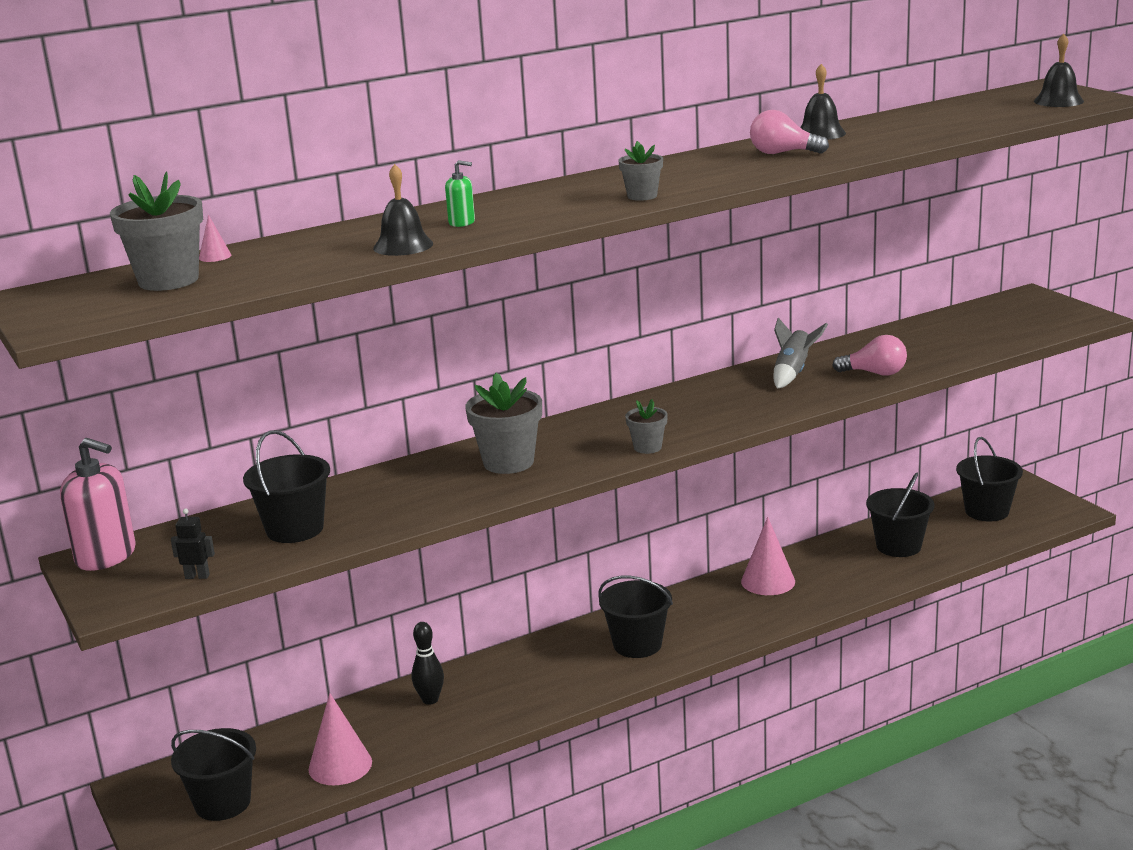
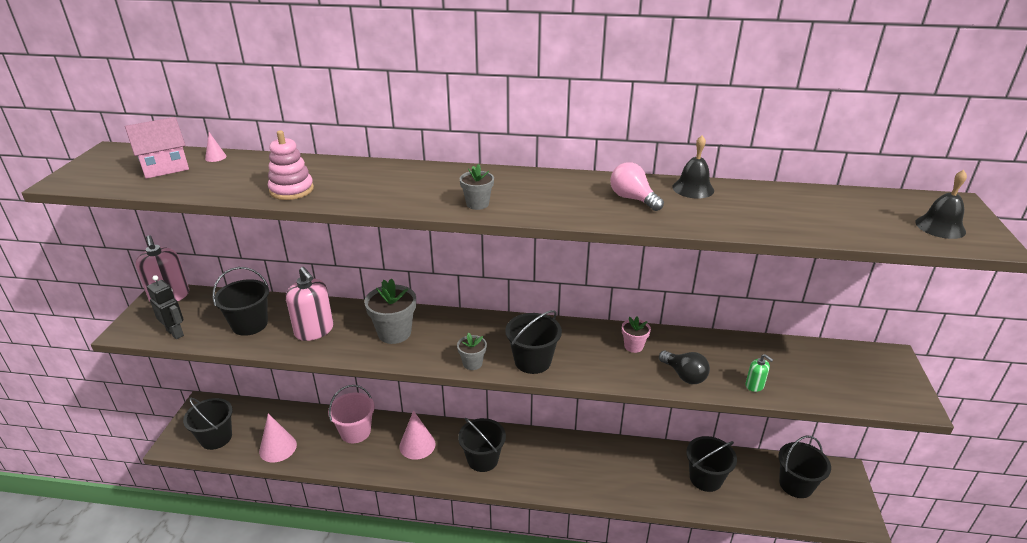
camera: 35 degrees right, 10 degrees up
(168, 280) = (165, 167): grey flower pot -> pink house
(197, 576) = (175, 333): black robot -> black robot, size x1.58
(398, 499) = (314, 330): none -> pink soap dispenser
(403, 246) = (291, 190): black bell -> pink stacking toy
(430, 700) = (355, 432): black bowling pin -> pink bucket
(462, 222) = (353, 183): green soap dispenser -> green soap dispenser (754, 385)
(710, 421) = (532, 361): none -> black bucket
(768, 581) = (599, 457): pink cone -> pink cone (417, 445)
(793, 373) = (633, 346): grey rocket -> pink flower pot
(875, 373) = (684, 375): pink light bulb -> black light bulb

